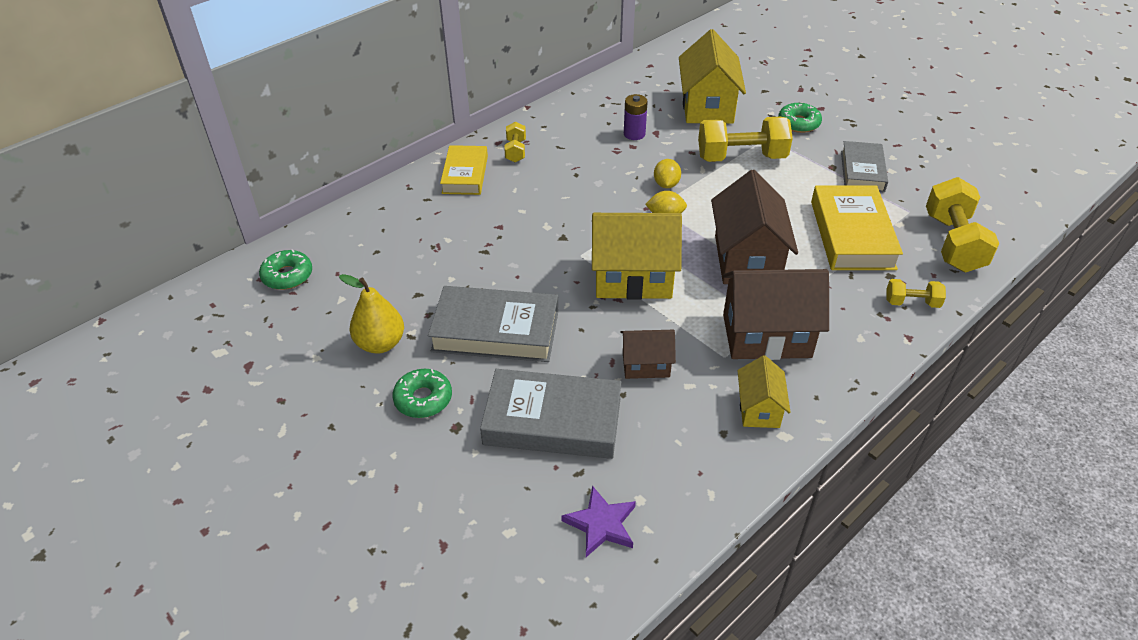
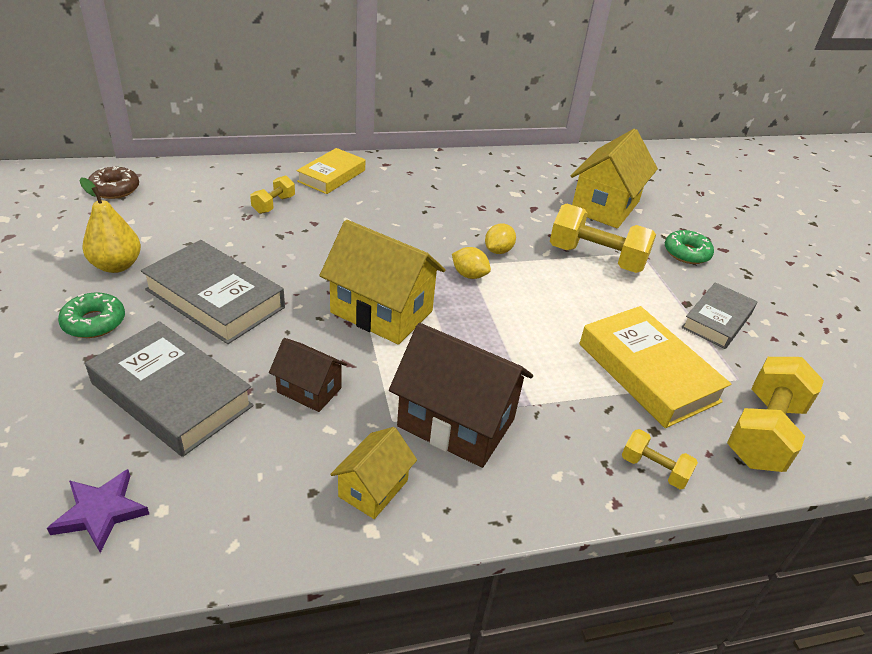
camera: 25 degrees right, 5 degrees down
(287, 276) = (115, 189): green donut -> brown donut
(515, 151) = (393, 175): yellow dumbbell -> yellow dumbbell (274, 205)
(634, 134) = (511, 202): purple battery -> none
(747, 259) = (510, 345): brown house -> none
(852, 235) = (648, 372): yellow book -> yellow book turned 60 degrees counterclockwise

